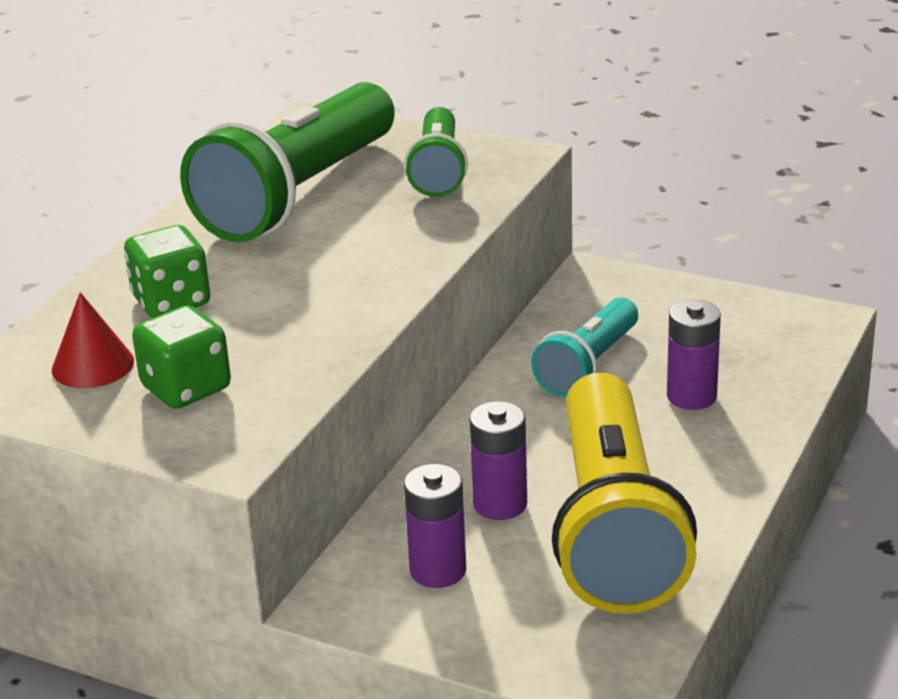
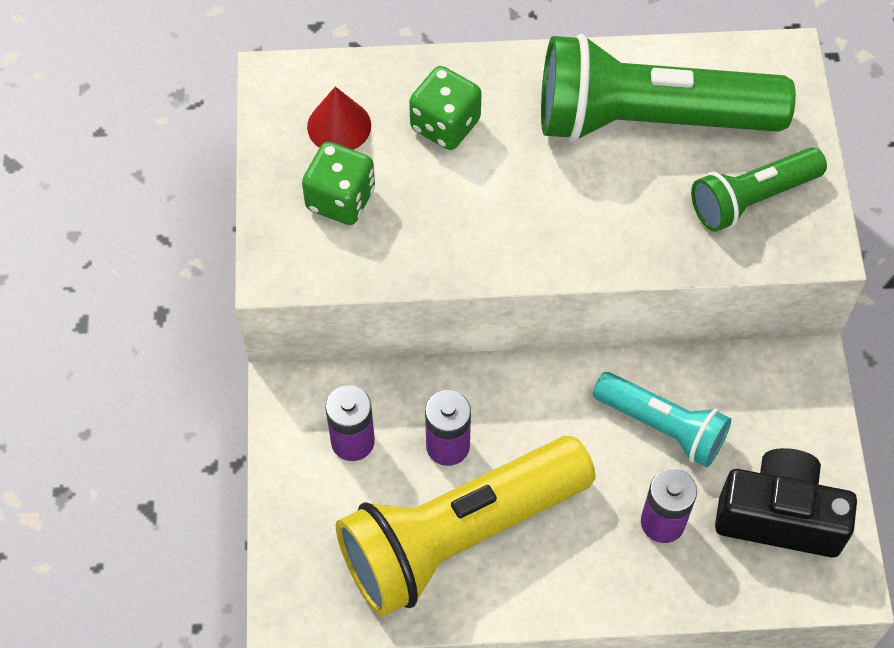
camera: 60 degrees right, 30 degrees up
(588, 366) = (663, 426): turquoise flashlight -> turquoise flashlight turned 150 degrees counterclockwise
(732, 332) = (779, 516): none -> black camera

